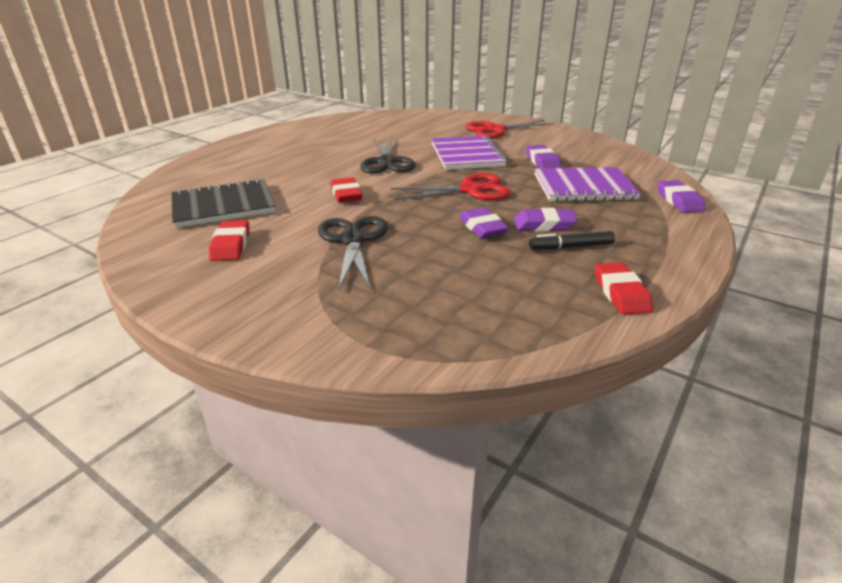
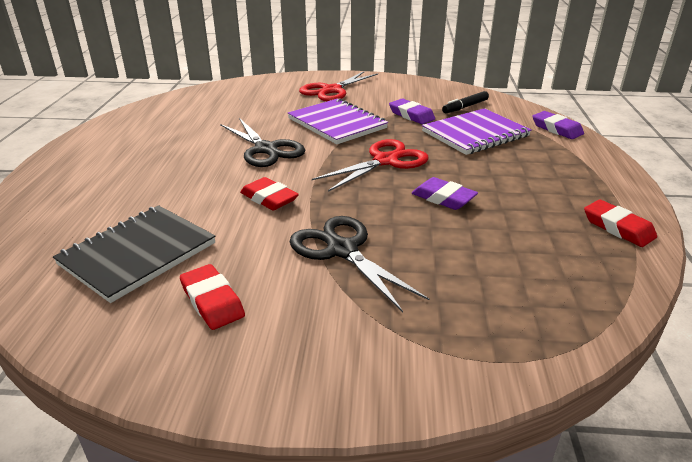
camera: 30 degrees left, 0 degrees up
(544, 225) = (488, 180): purple eraser -> none
(571, 247) = (534, 196): black marker -> black marker (465, 107)

